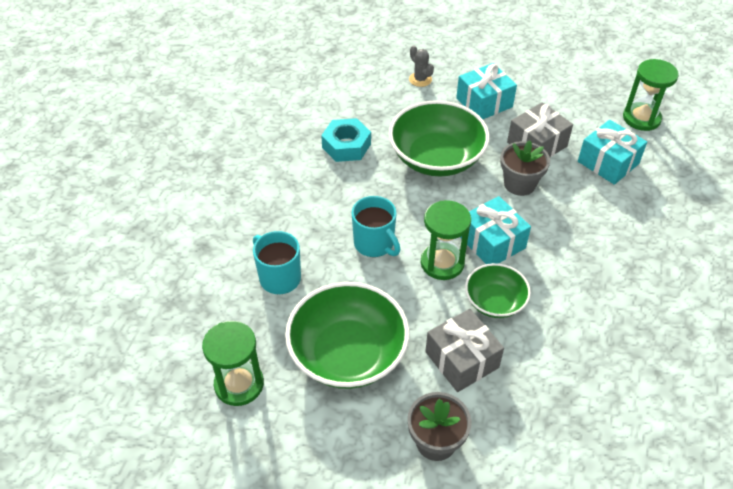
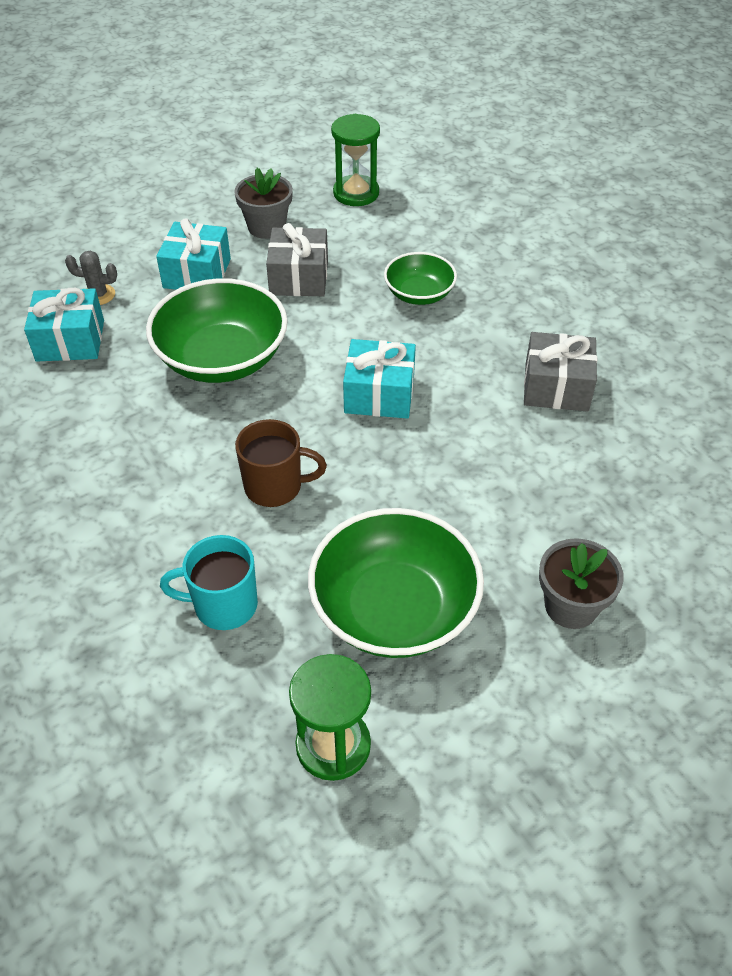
camera: 50 degrees left, 0 degrees up
(346, 146) = (109, 417): turquoise nut -> none
(374, 244) = (275, 487): turquoise mug -> brown mug
(442, 263) = (362, 449): green hourglass -> none
(462, 359) = (494, 517): grey gift -> grey gift (556, 387)
(495, 301) = (452, 443): green bowl -> green bowl (419, 294)
(519, 184) = (332, 324): grey flower pot -> grey flower pot (267, 227)
(608, 162) = (380, 250): turquoise gift -> turquoise gift (70, 340)

